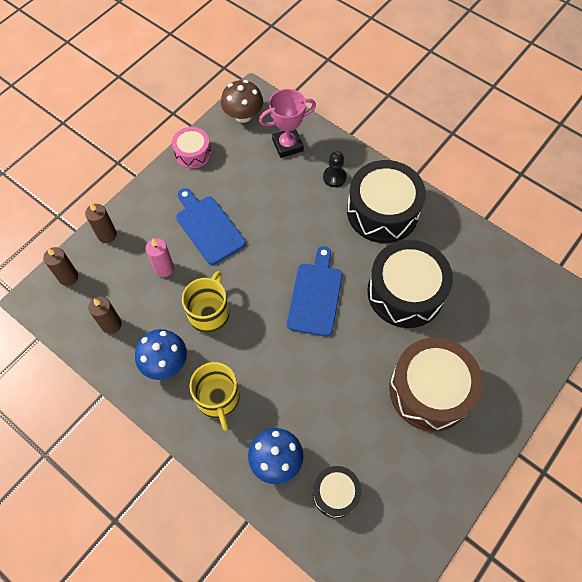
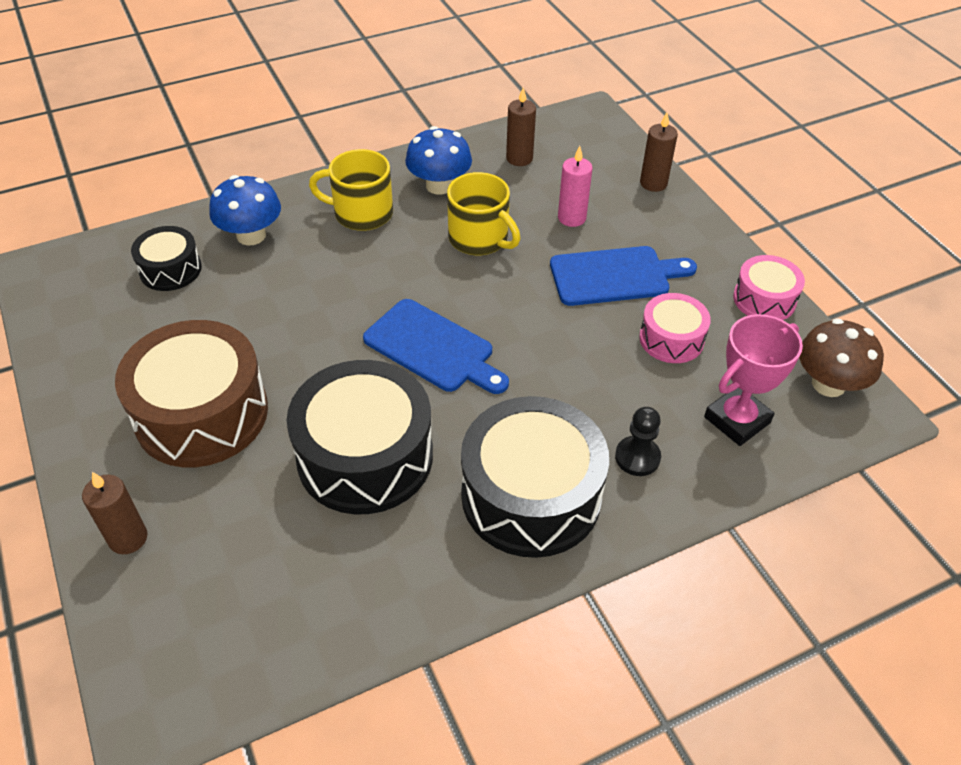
camera: 115 degrees right, 15 degrees down
(68, 277) = (606, 141): brown candle -> brown candle (128, 538)
(246, 186) = (671, 339): none -> pink drum
(287, 145) = (737, 420): pink trophy -> pink trophy turned 45 degrees clockwise

